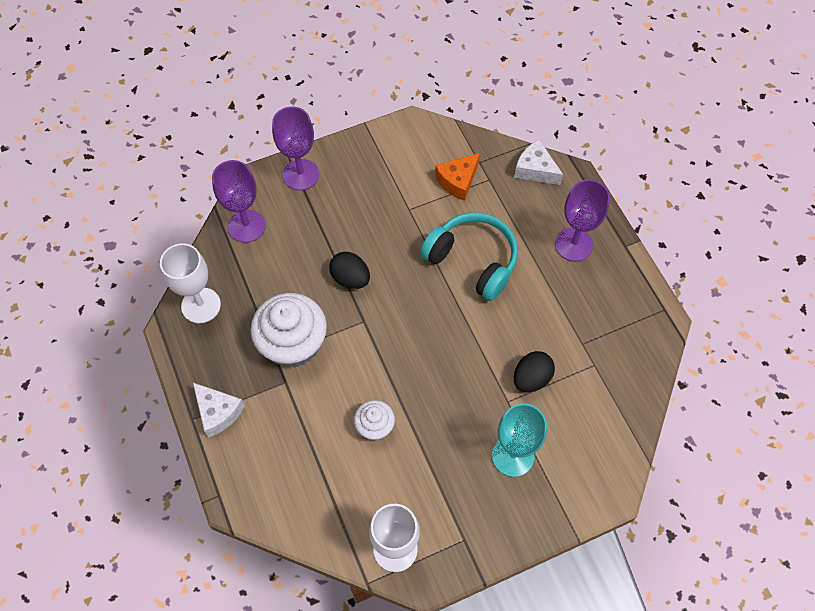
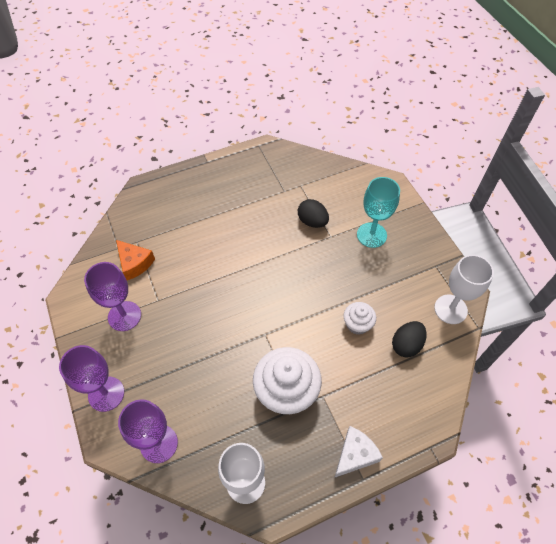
camera: 90 degrees left, 5 degrees down
(350, 278) = (223, 345): black egg -> black egg (406, 345)
(472, 261) = (212, 255): turquoise headphones -> none
(535, 170) = (133, 210): white cheese -> none
(573, 244) = (203, 190): purple goblet -> purple goblet (124, 316)

